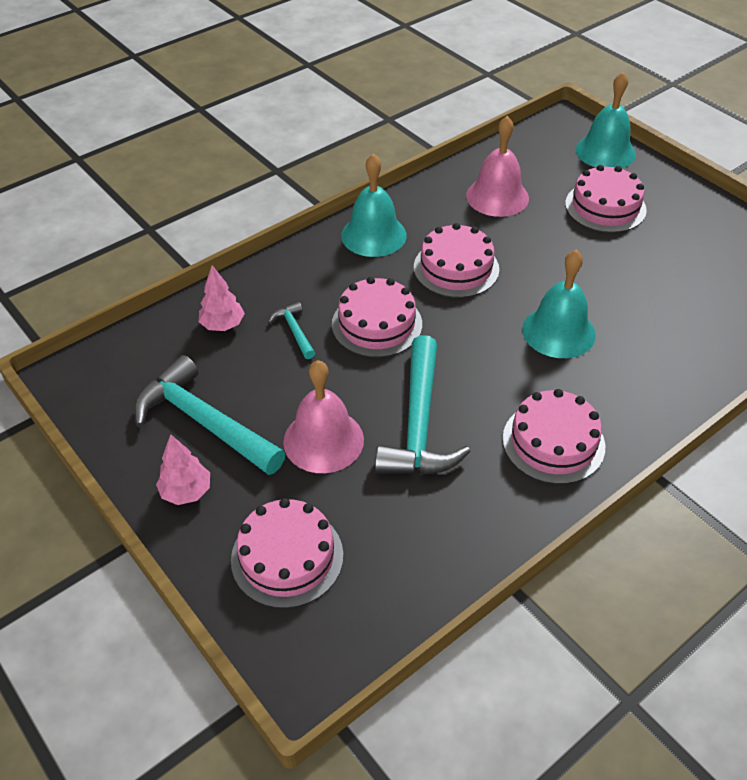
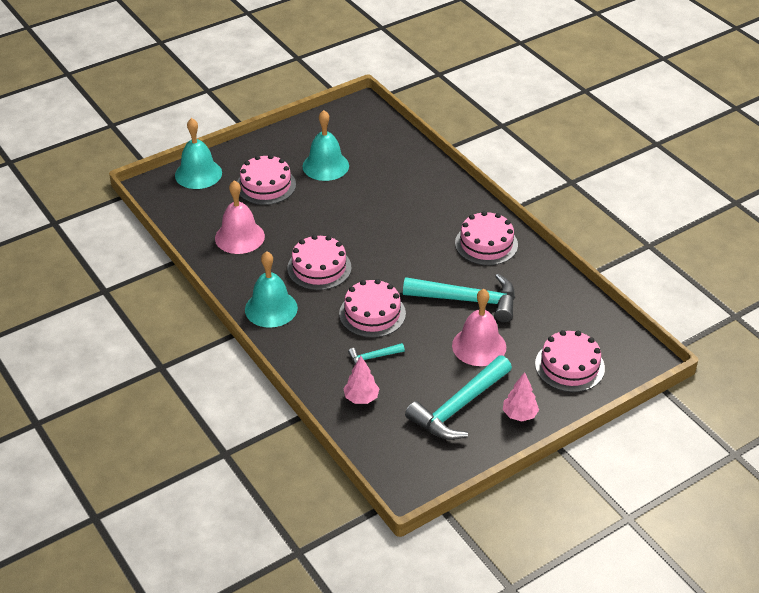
camera: 85 degrees left, 5 degrees down
(558, 331) = (392, 227): turquoise bell -> turquoise bell (325, 166)

